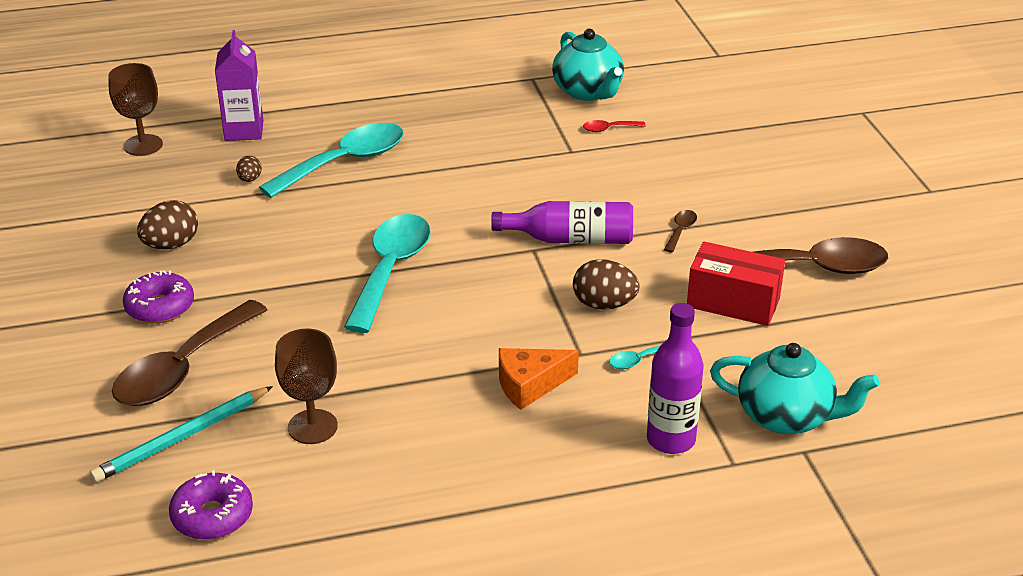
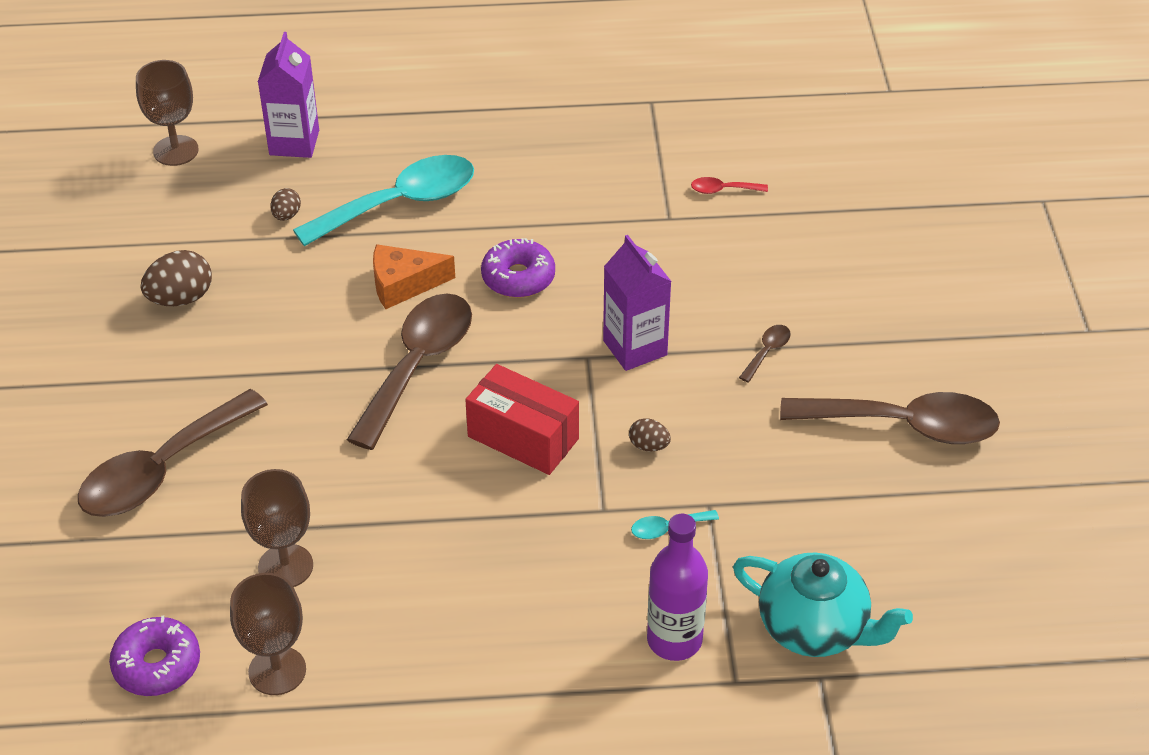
camera: 10 degrees right, 10 degrees up
(160, 307) = (153, 383): purple donut -> purple donut (518, 277)
(182, 438) = (144, 561): turquoise pencil -> none
(325, 506) = (277, 671): none -> brown goblet
(390, 270) = (418, 365): turquoise spoon -> brown spoon
(529, 385) = (536, 544): orange cheese -> orange cheese (403, 284)
(571, 239) = (635, 348): purple bottle -> purple carton
(588, 92) = (713, 130): turquoise teapot -> none
(604, 304) = (648, 446): brown egg -> brown egg, size x0.56
(733, 302) = (799, 463): red box -> red box (523, 438)

